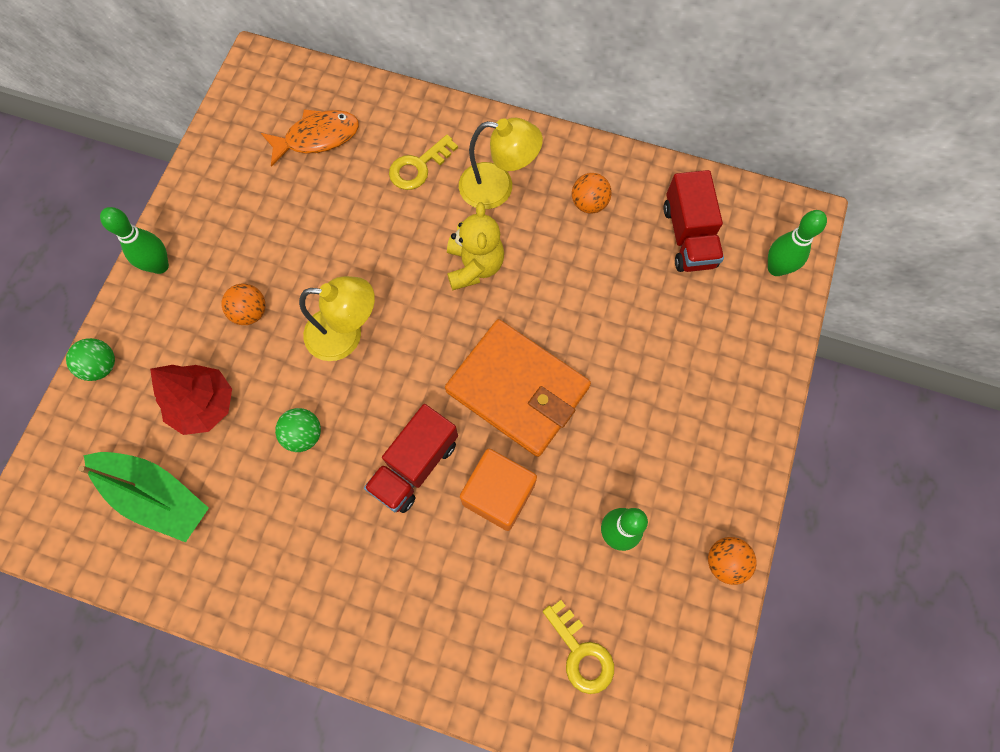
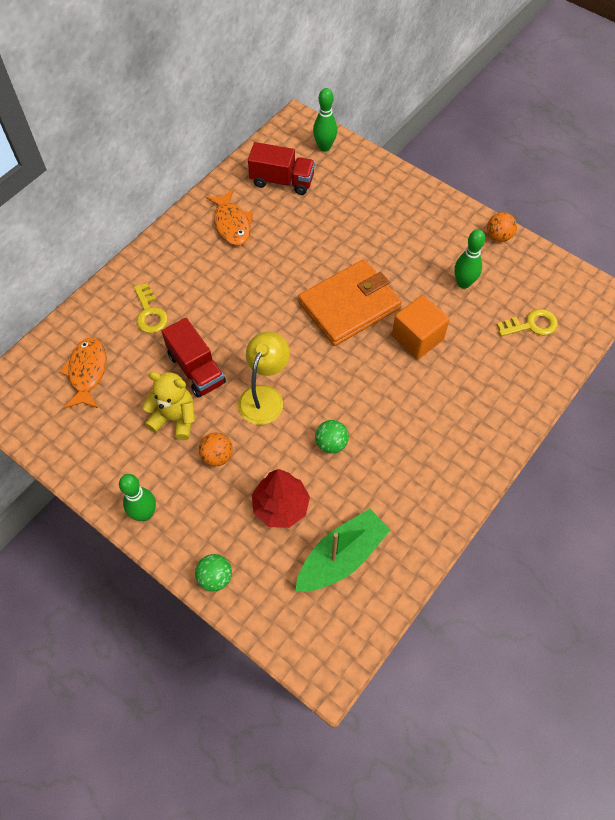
camera: 70 degrees left, 10 degrees down
(414, 465) = (380, 380): red truck -> red truck (196, 369)
(474, 266) = (247, 302): yellow teddy bear -> yellow teddy bear (175, 418)
(497, 187) = (192, 271): yellow lamp -> none
(589, 203) = (232, 224): orange ball -> orange fish

